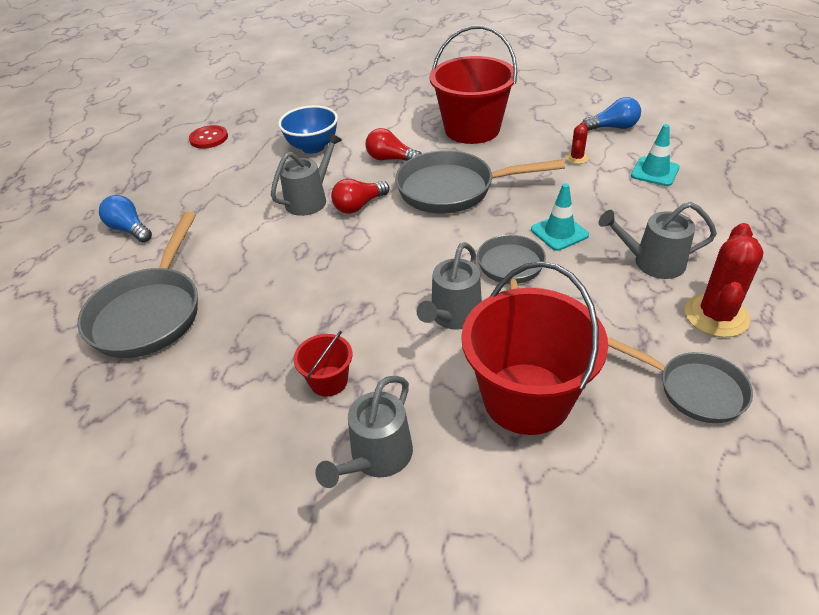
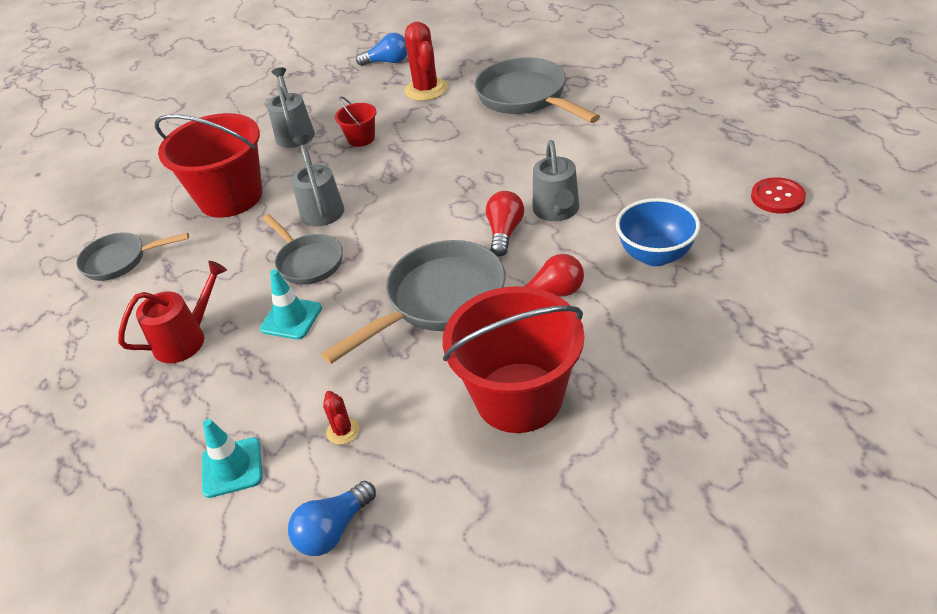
camera: 140 degrees right, 0 degrees up
(129, 229) = (649, 112): blue light bulb -> blue light bulb (388, 62)
(652, 262) = (186, 339): grey watering can -> red watering can
(716, 315) = (115, 321): red cactus -> red cactus (426, 89)

